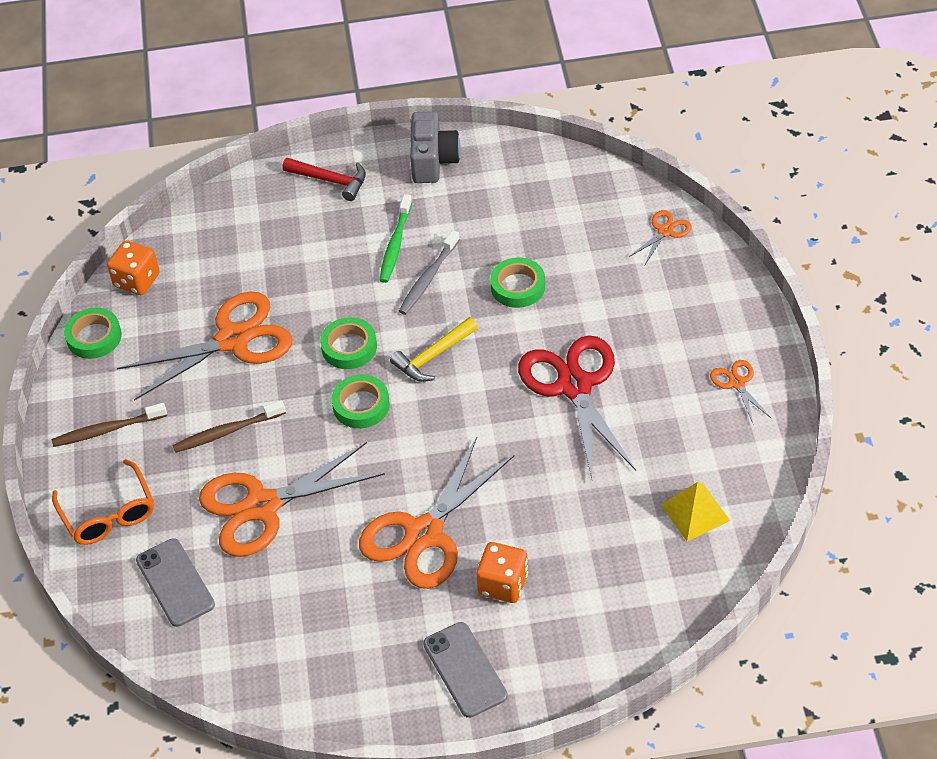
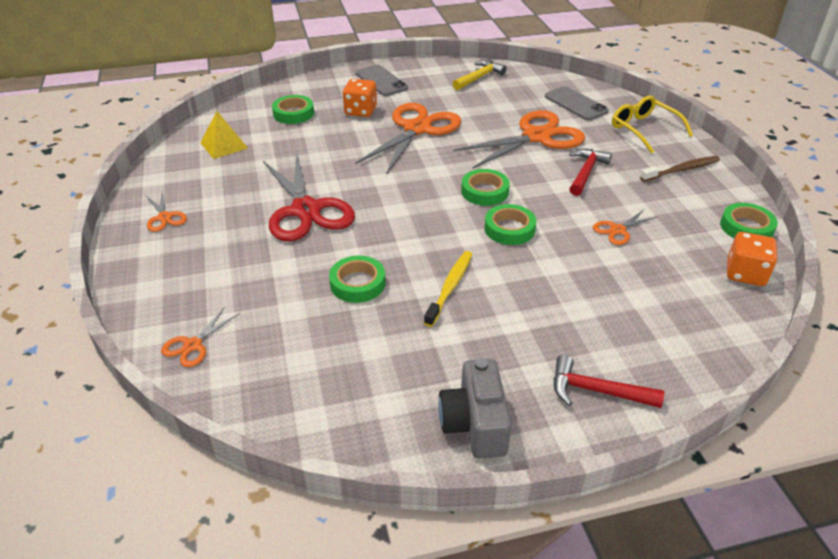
camera: 170 degrees right, 10 degrees down
(108, 513) = (644, 130): orange glasses -> yellow glasses
(227, 432) = (586, 172): brown toothbrush -> red hammer
(233, 340) = (617, 230): orange scissors -> orange scissors, size x0.45
(395, 244) = (493, 319): green toothbrush -> none
(428, 278) = (450, 287): grey toothbrush -> yellow toothbrush
(433, 356) = (431, 225): yellow hammer -> yellow hammer (479, 77)
(604, 584) = (293, 113): none -> green tape

